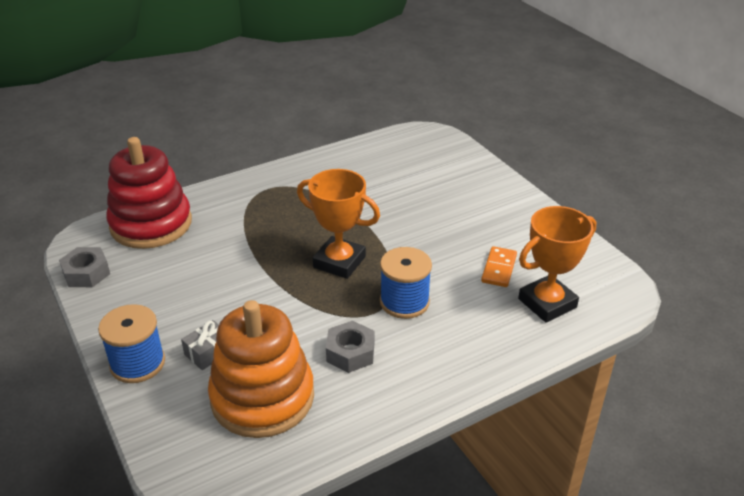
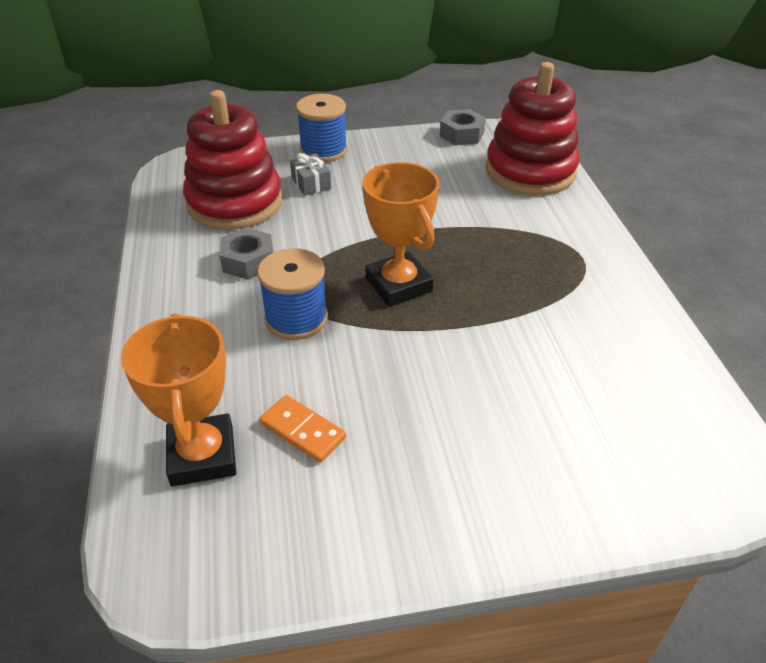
camera: 110 degrees right, 5 degrees up
(262, 397) = (235, 203): orange stacking toy -> red stacking toy
(339, 262) = (399, 285): orange trophy -> orange trophy turned 75 degrees counterclockwise

